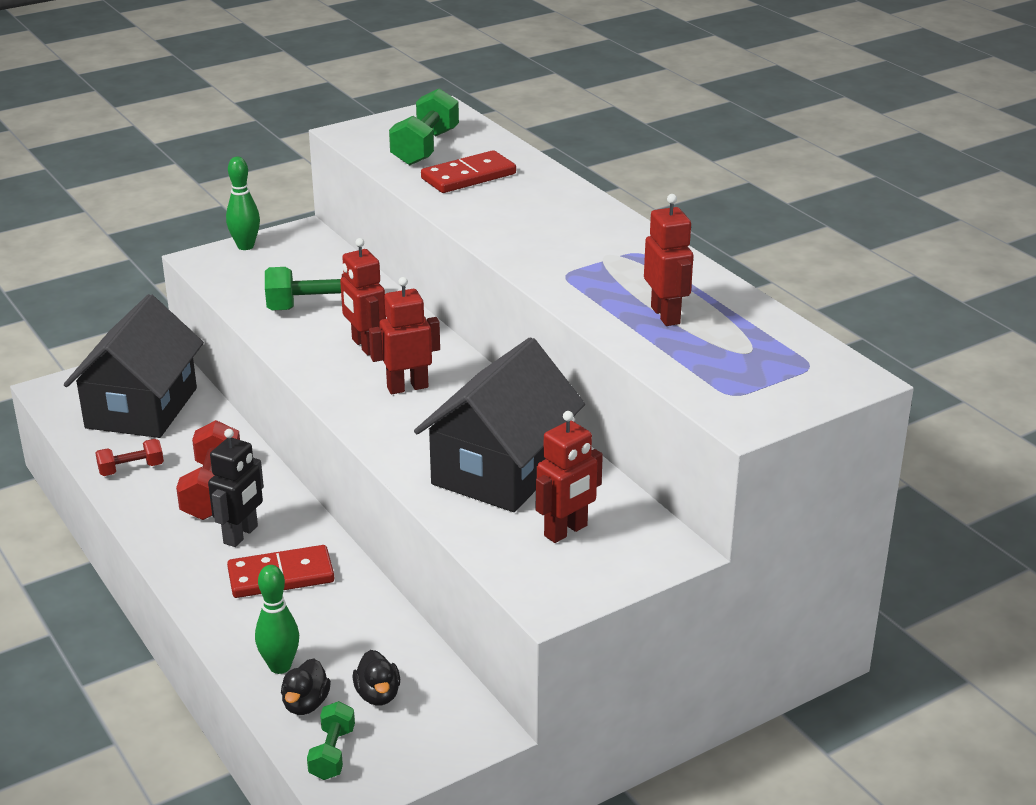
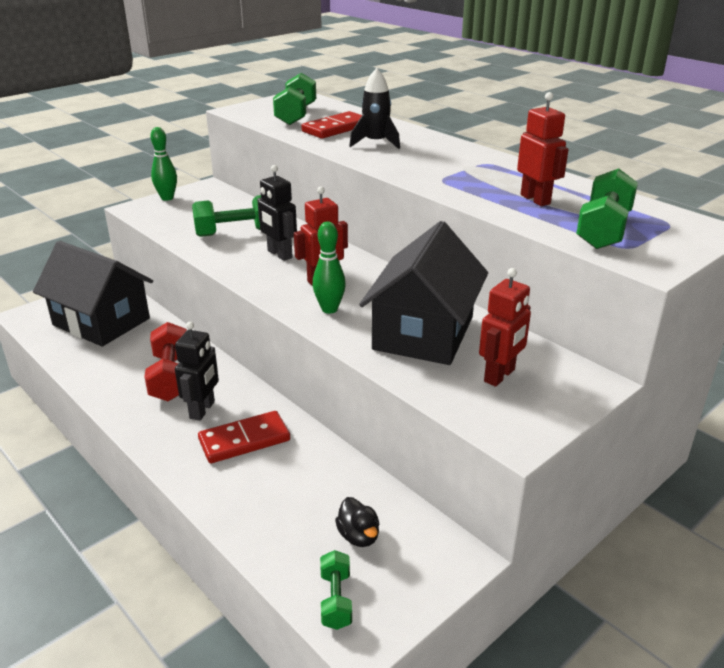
camera: 10 degrees left, 0 degrees up
(131, 469) = (101, 367): red dumbbell -> none
(141, 408) = (101, 322): black house -> black house turned 60 degrees counterclockwise
(280, 666) = (265, 520): green bowling pin -> green bowling pin (329, 309)
(305, 704) = (297, 553): black duck -> none
(365, 346) = (279, 254): red robot -> black robot
(510, 206) = (375, 143): none -> black rocket
(721, 367) = (603, 230): none -> green dumbbell

